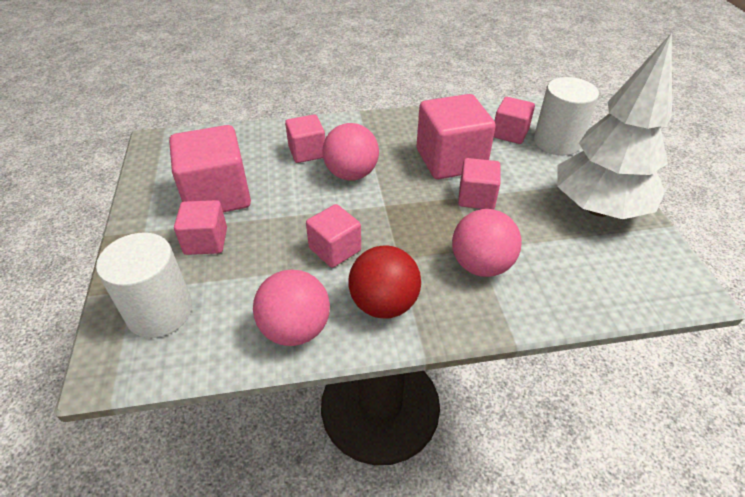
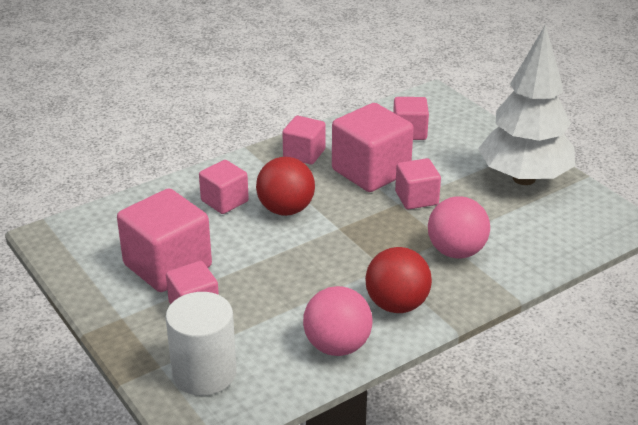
camera: 25 degrees left, 10 degrees down
(335, 249) = (322, 277): pink cube -> pink cube (304, 154)
(351, 174) = (286, 209): pink ball -> red ball
(557, 142) = (456, 129): white cylinder -> none

